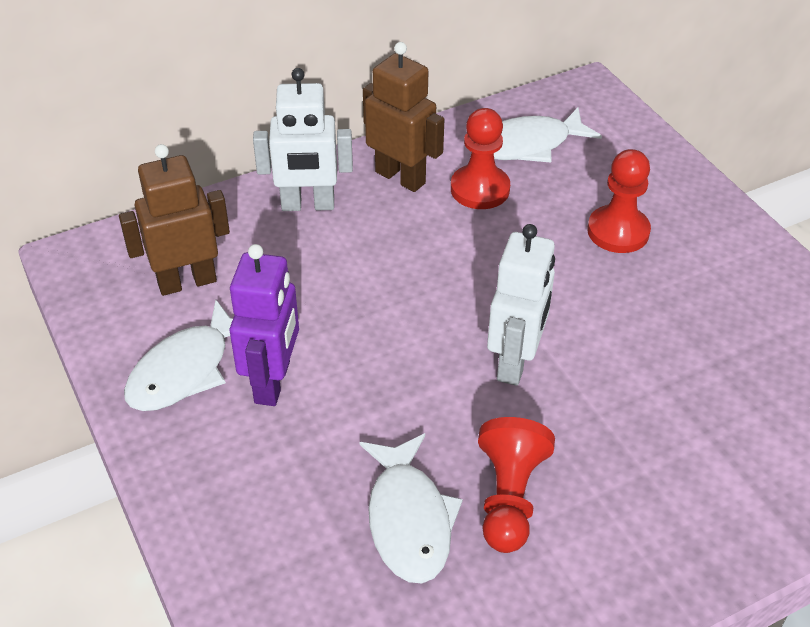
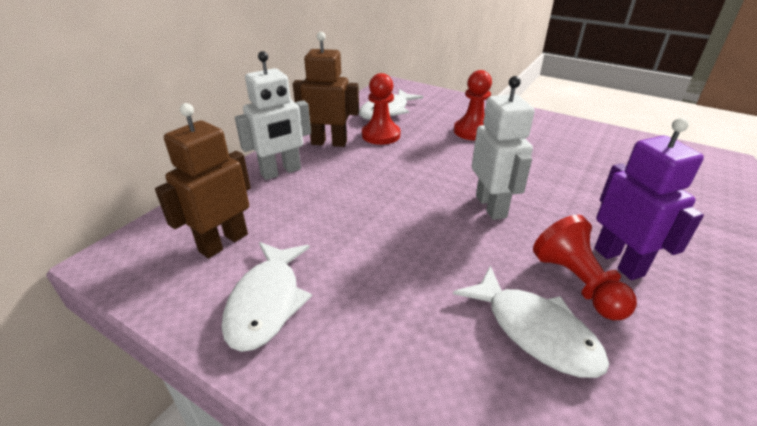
camera: 30 degrees left, 10 degrees down
(273, 382) = (346, 281): purple robot -> purple robot (619, 261)

